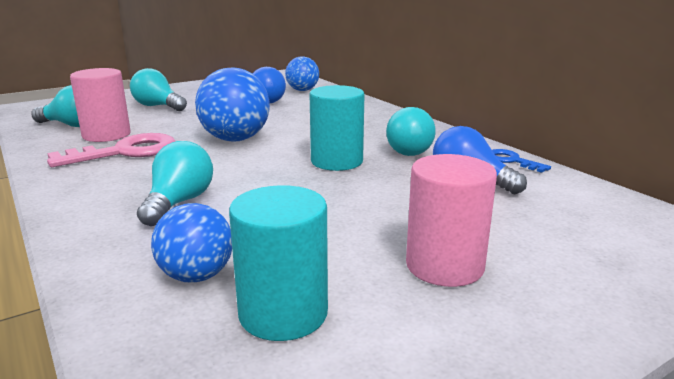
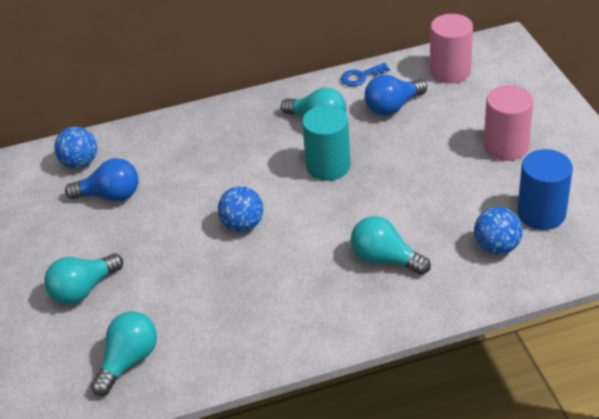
camera: 70 degrees left, 20 degrees up
(106, 135) = (183, 324): pink cylinder -> pink cylinder (450, 71)
(125, 152) = (248, 303): pink key -> none
(235, 139) = (243, 225): blue ball -> blue ball, size x0.63
(283, 313) = (541, 213): turquoise cylinder -> blue cylinder

